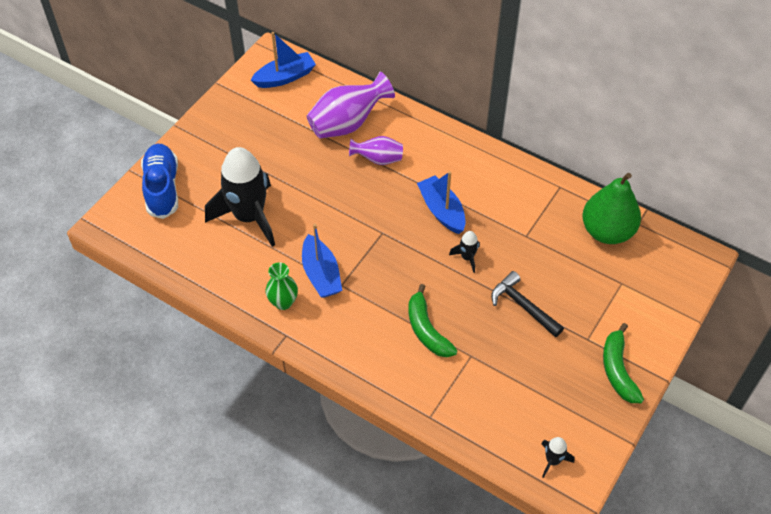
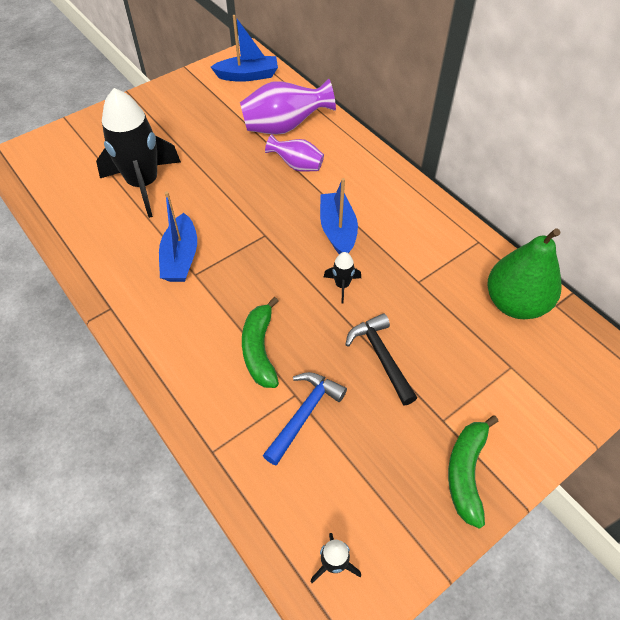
camera: 20 degrees right, 0 degrees up
(162, 188) = (81, 139): blue shoe -> none
(283, 302) = (127, 274): green vase -> none
(485, 368) = (304, 414): none -> blue hammer

